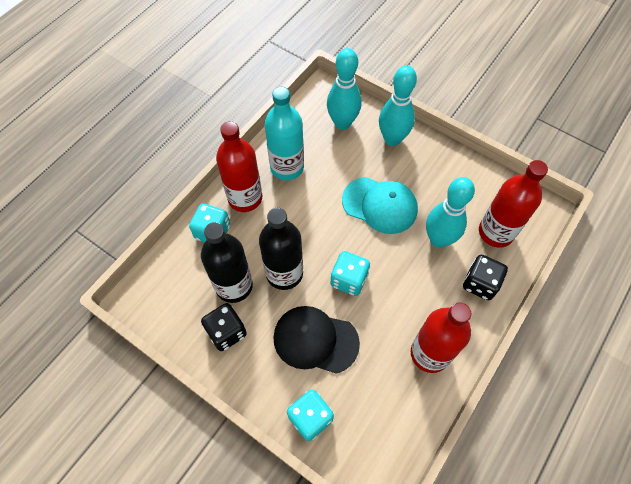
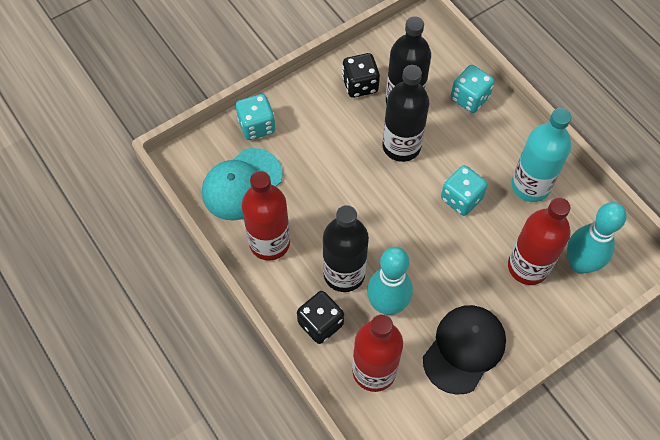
camera: 110 degrees right, 0 degrees up
(245, 198) = (501, 135): red bottle -> red bottle (528, 267)
(315, 340) = (323, 151): black cap -> black cap (464, 349)
(349, 280) = (373, 200): turquoise dice -> turquoise dice (461, 198)
(380, 205) = (451, 262): turquoise cap -> turquoise cap (242, 184)
(392, 139) = (540, 311): turquoise bowling pin -> none
(428, 280) = (344, 274): none -> black bottle

